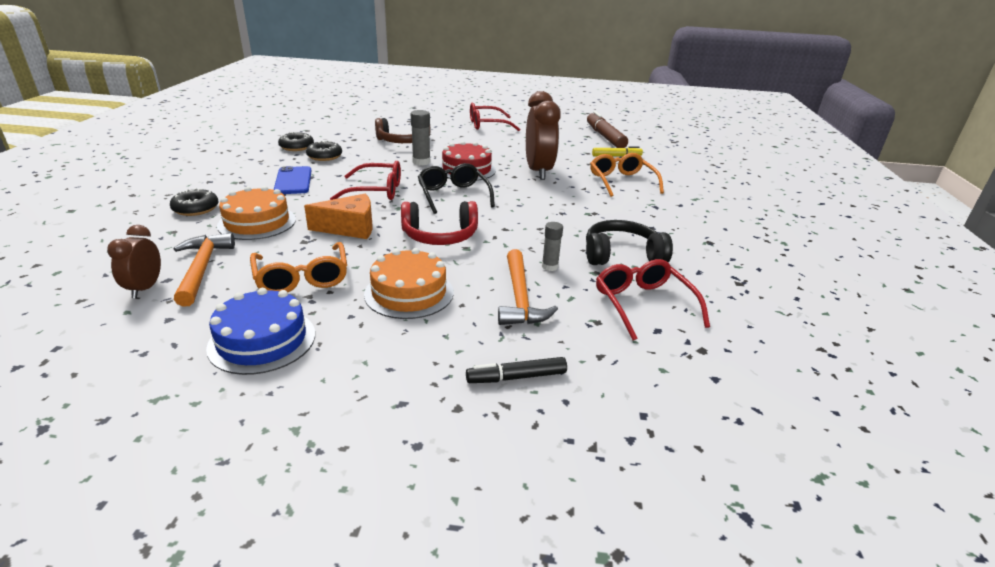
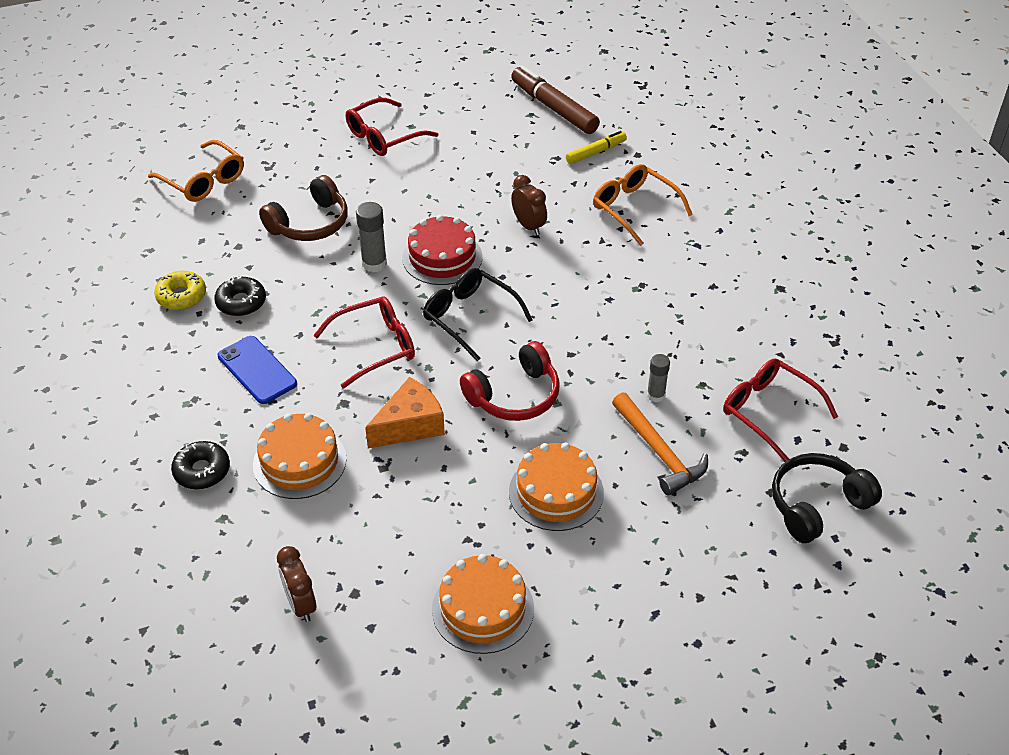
camera: 25 degrees left, 15 degrees up
(202, 268) = (324, 554): orange hammer -> none
(262, 340) = (483, 608): blue cake -> orange cake
(297, 147) = (181, 296): black donut -> yellow donut
(302, 277) = (436, 519): orange glasses -> orange glasses (203, 180)
(517, 377) = (721, 546): black marker -> none
(538, 171) = (529, 226): brown clock -> brown clock, size x0.54
(621, 255) = (710, 346): black headphones -> black headphones (817, 505)

